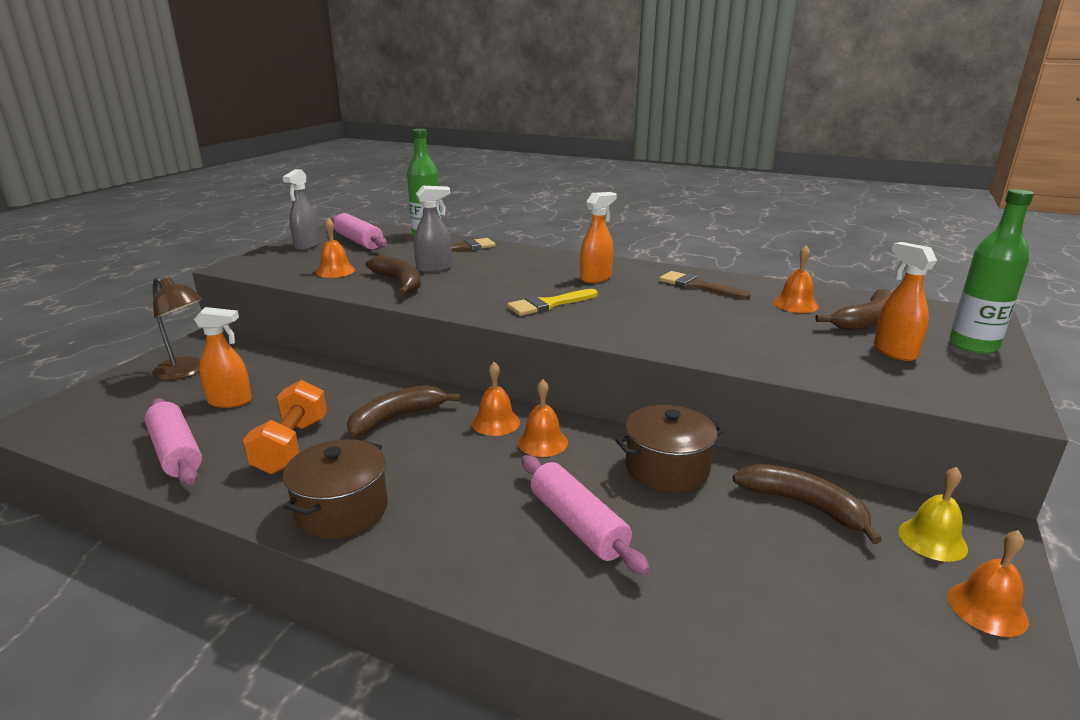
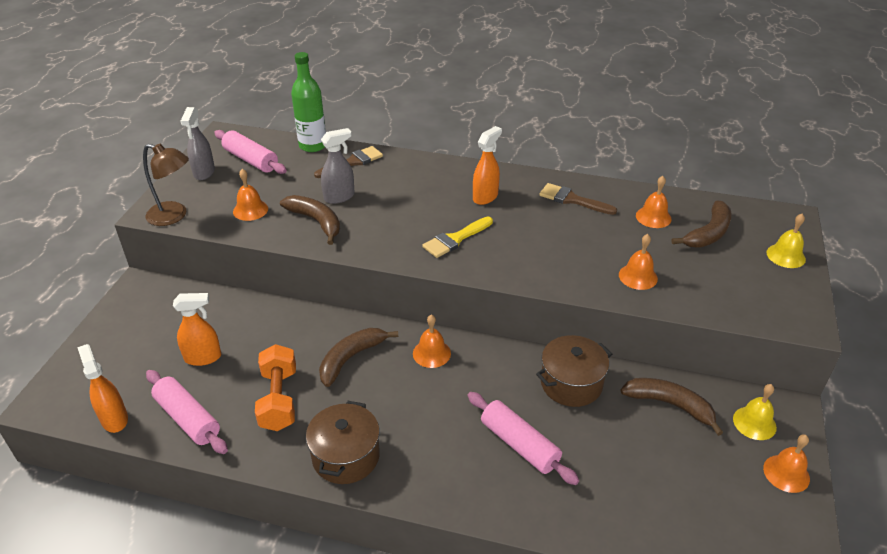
camera: 10 degrees left, 15 degrees up
(186, 372) = (145, 328): brown lamp -> brown lamp (174, 216)
(542, 442) = (473, 369): orange bell -> orange bell (638, 276)
(894, 351) = (730, 270): orange spray bottle -> orange spray bottle (114, 419)
(973, 345) = (786, 256): green bottle -> yellow bell

